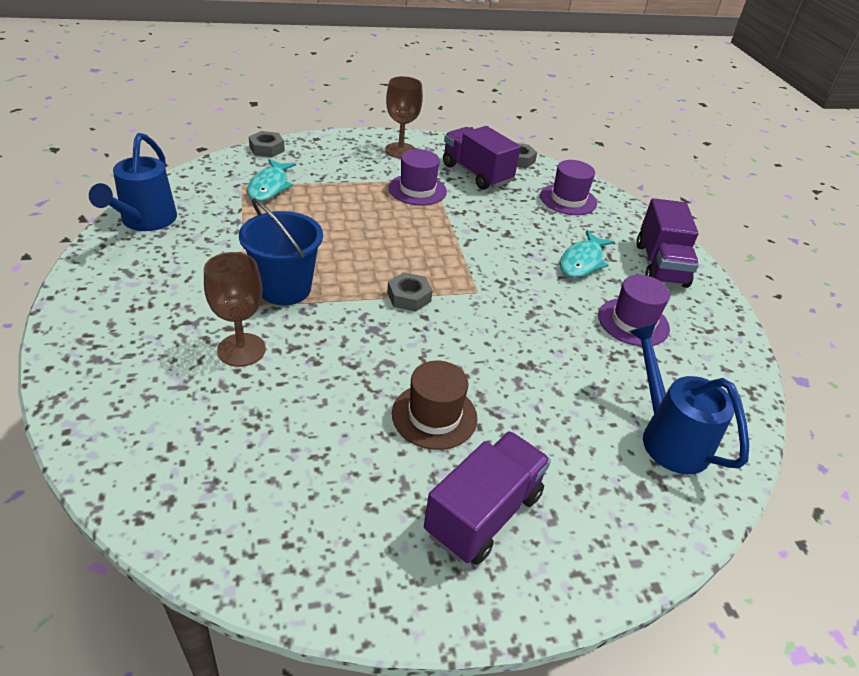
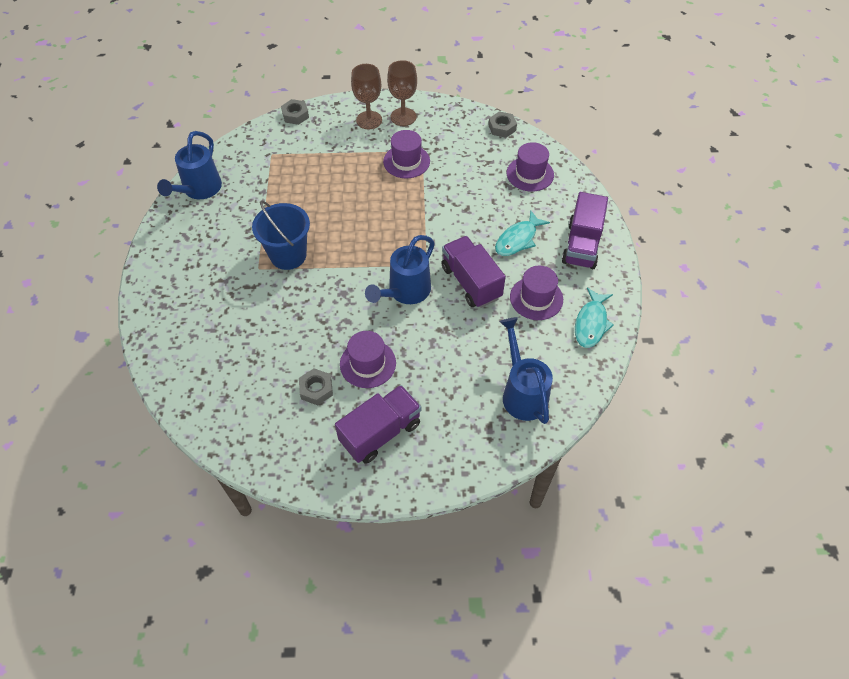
camera: 15 degrees right, 15 degrees up
(241, 350) = (252, 304): brown goblet -> brown goblet (369, 120)
(269, 186) = (291, 156): turquoise fish -> turquoise fish (591, 323)
(409, 297) = (374, 267): grey nut -> grey nut (316, 389)
(434, 416) = (368, 363): brown hat -> purple hat
(460, 323) = (405, 292): none -> blue watering can
(476, 174) = (460, 144): purple truck -> purple truck (471, 282)

